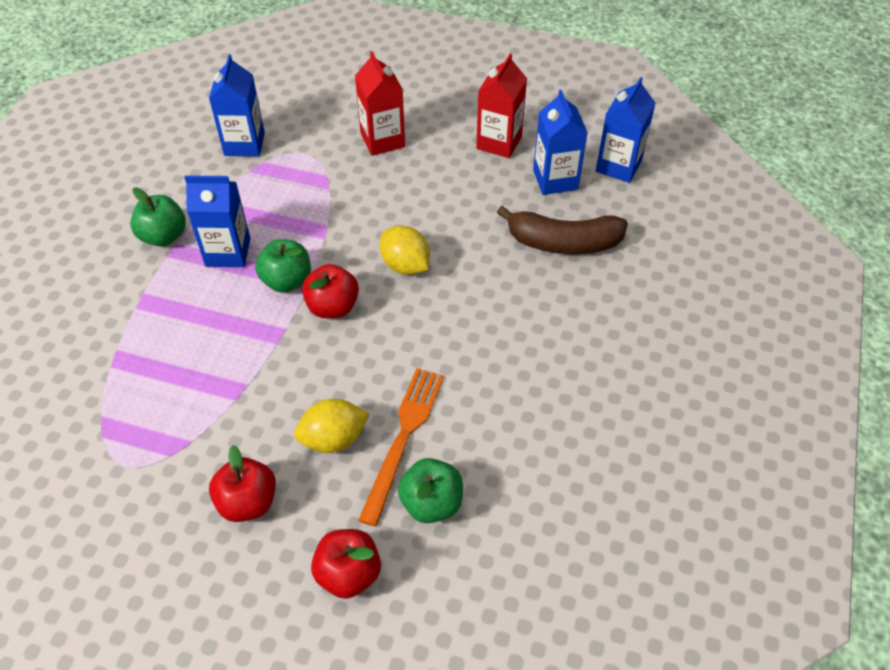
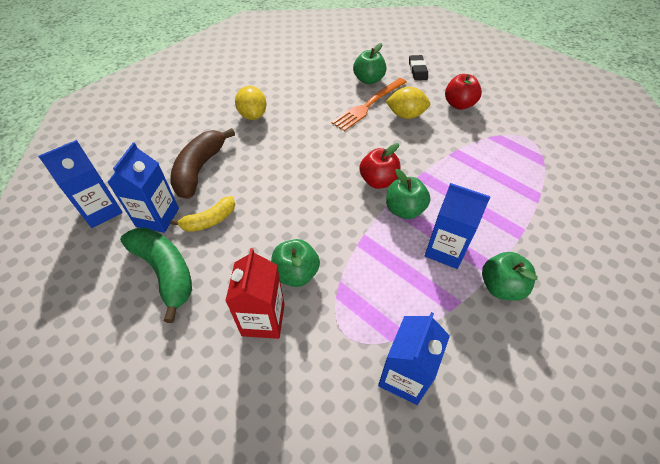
camera: 155 degrees left, 0 degrees up
(348, 573) = (417, 70): red apple -> black eraser
(375, 180) = (296, 273): none -> green apple
(405, 265) = (315, 191): yellow lemon -> yellow lemon (253, 115)
(498, 195) = (210, 220): none -> yellow banana
(499, 142) = (165, 271): red carton -> green banana
(563, 242) = (199, 169): brown banana -> brown banana turned 105 degrees counterclockwise

